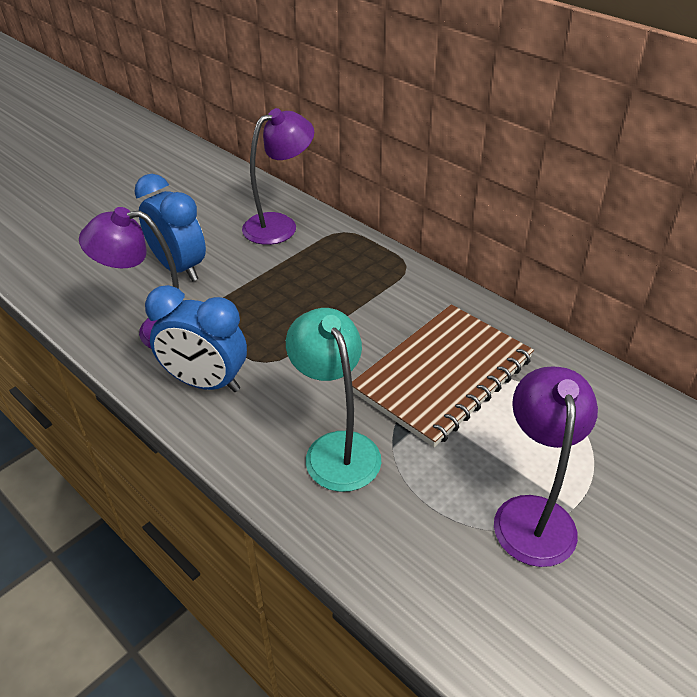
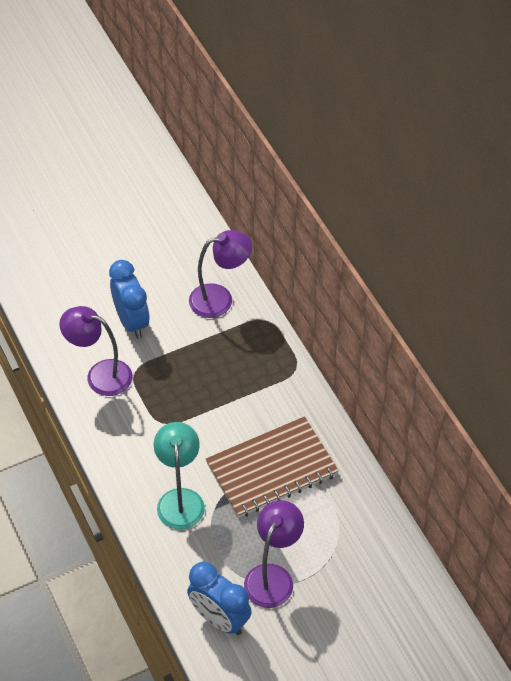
camera: 20 degrees right, 10 degrees up
(205, 383) = (118, 427): blue clock -> blue clock (219, 619)

